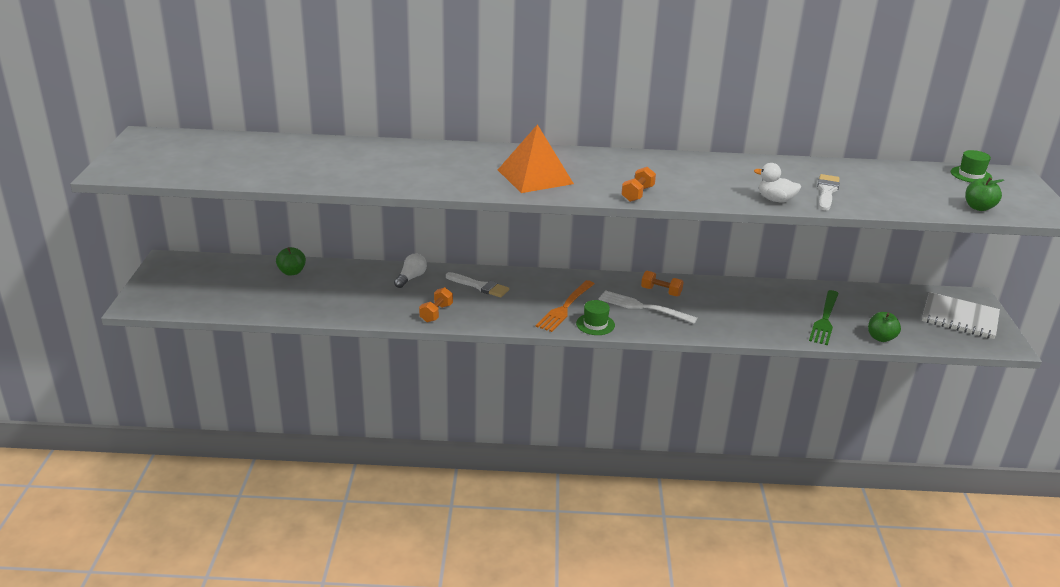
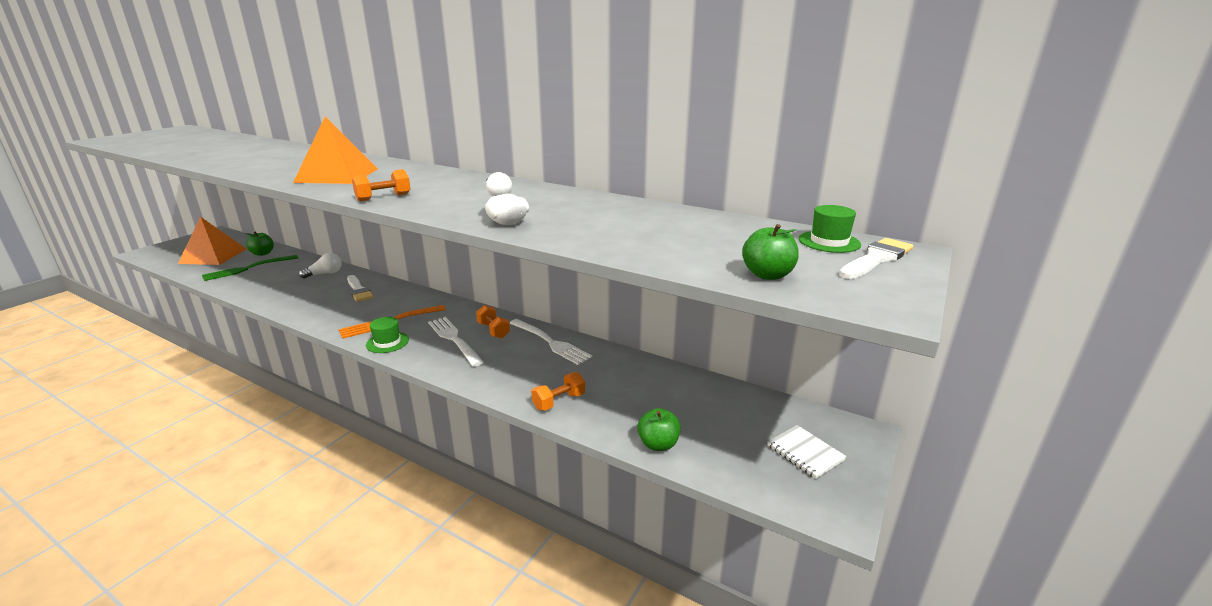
camera: 30 degrees right, 5 degrees down
(238, 288) = (213, 256): none -> orange pyramid
(436, 313) = (291, 301): orange dumbbell -> orange dumbbell (559, 401)
(718, 290) = (550, 342): none -> white fork
(825, 319) = (619, 402): green fork -> green fork (248, 268)
(827, 191) = (586, 226): white brush -> white brush (876, 258)
(959, 318) = (805, 453): white notebook -> white notebook, size x0.59

